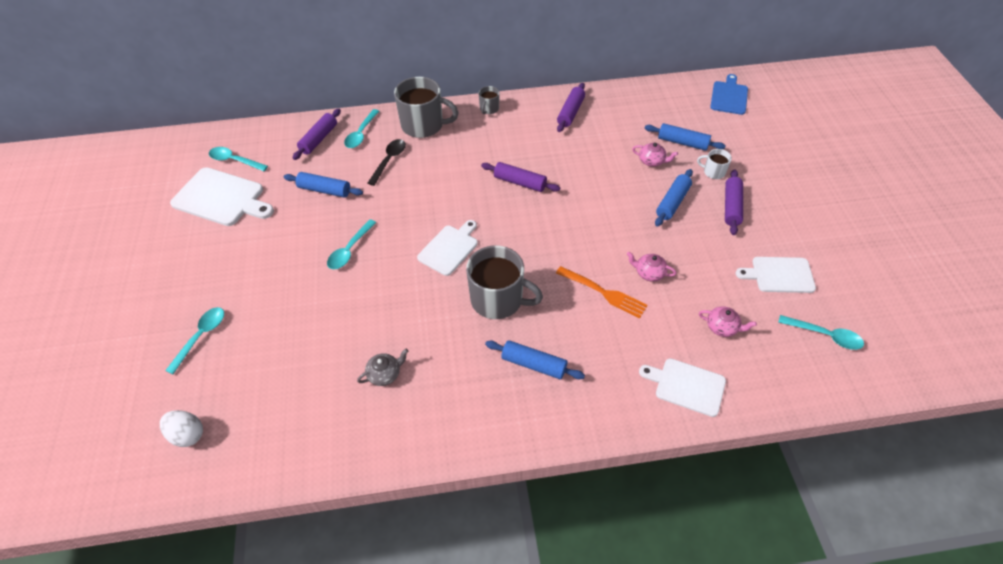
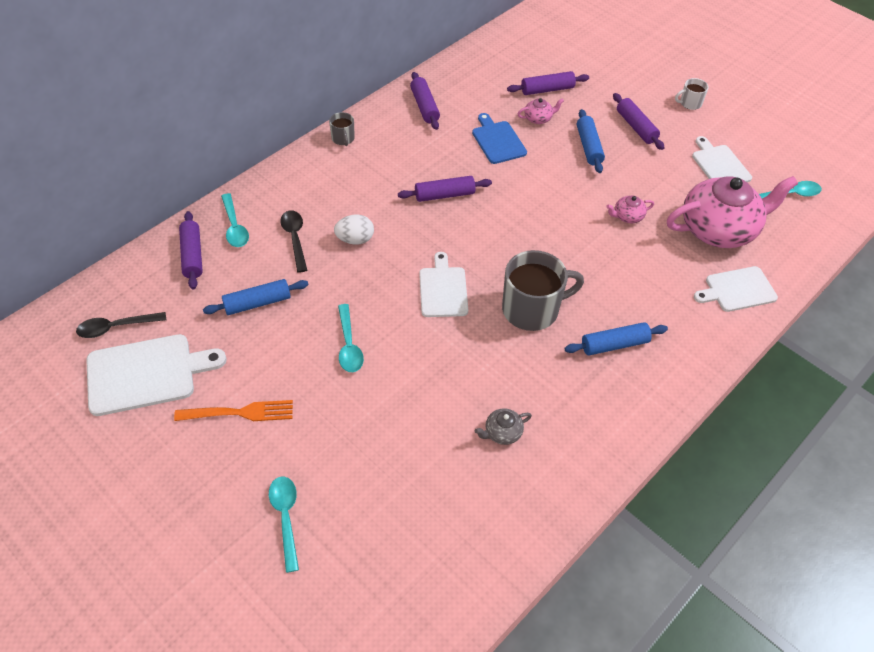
camera: 40 degrees left, 0 degrees up
(187, 434) = (377, 610): white egg -> white egg (355, 239)
(234, 161) = (116, 327): turquoise spoon -> black spoon
(385, 374) = (502, 432): grey teapot -> grey teapot turned 135 degrees counterclockwise
(423, 125) = (293, 186): grey mug -> none
(603, 292) = (609, 253): orange fork -> orange fork (239, 413)
(682, 142) = (547, 90): blue rolling pin -> purple rolling pin
(713, 172) = (595, 104): white mug -> white mug (690, 103)
(722, 327) = (719, 229): pink teapot -> pink teapot, size x2.49
(729, 96) = (545, 30): blue cutting board -> blue cutting board (497, 141)
(779, 275) = (719, 165): white cutting board -> white cutting board turned 105 degrees clockwise

